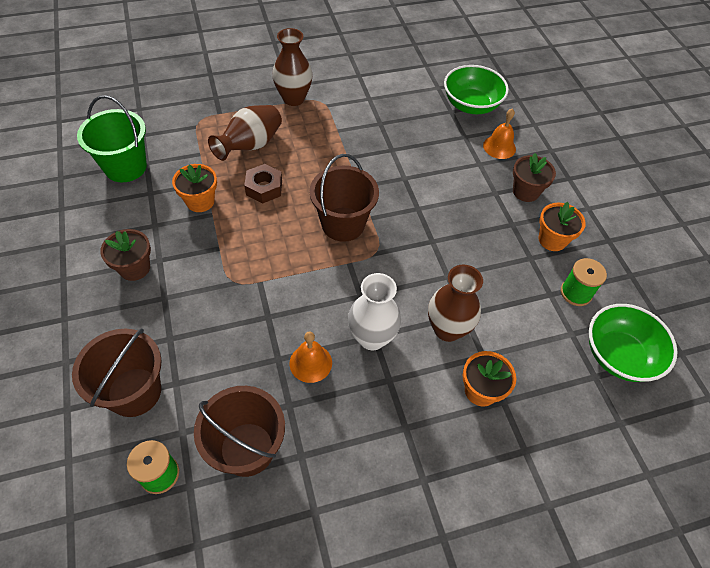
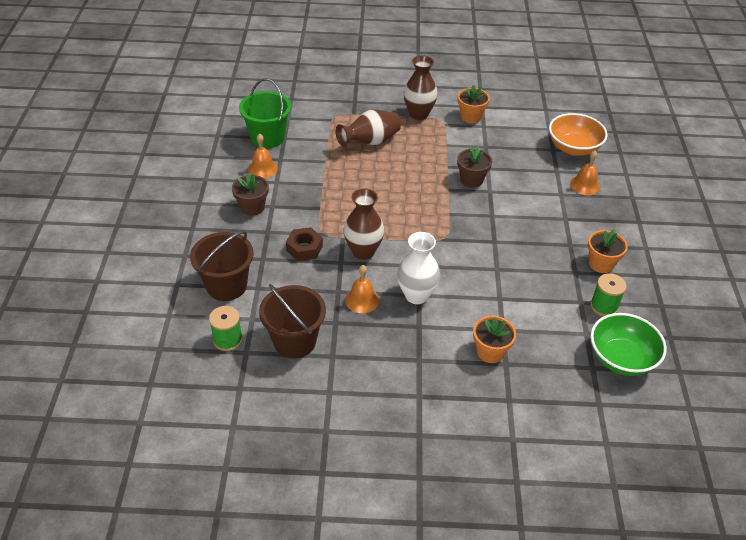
camera: 20 degrees right, 10 degrees down
(132, 211) = (262, 169): none -> orange bell
(200, 201) = (316, 173): orange flower pot -> orange flower pot (470, 117)
(264, 188) = (370, 174): brown nut -> brown nut (304, 248)
(343, 224) = (424, 213): brown bucket -> none
(447, 329) = (480, 304): brown vase -> brown vase (363, 251)
(471, 105) = (573, 148): green bowl -> orange bowl
(525, 191) = (593, 223): brown flower pot -> brown flower pot (471, 180)

